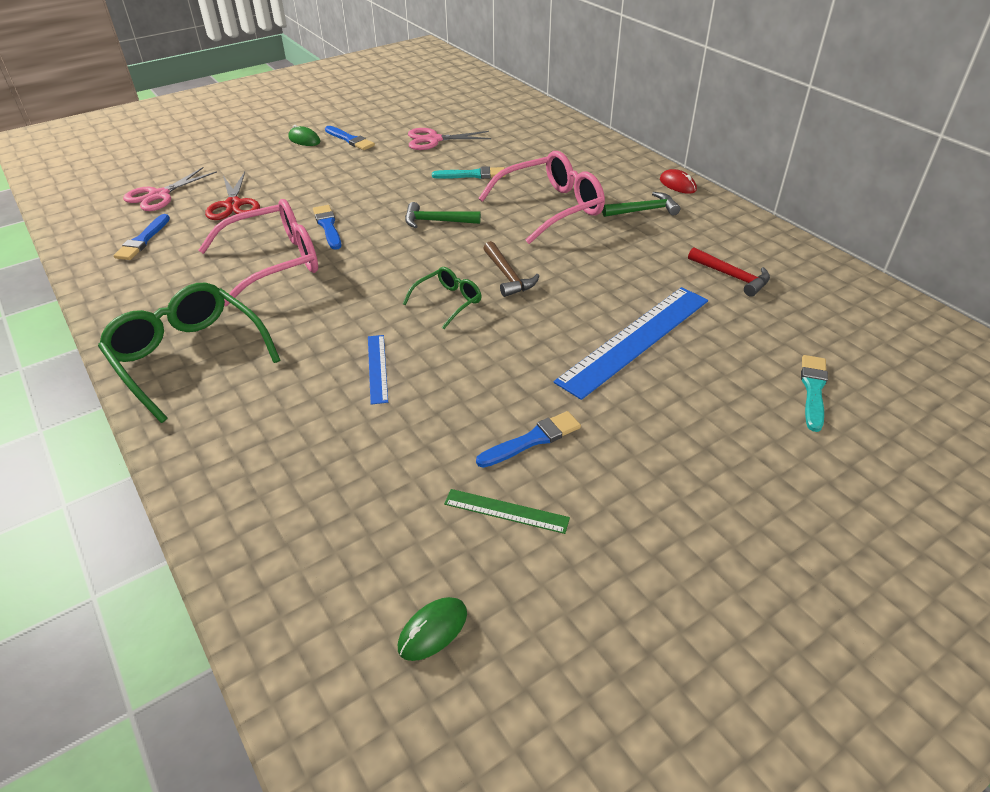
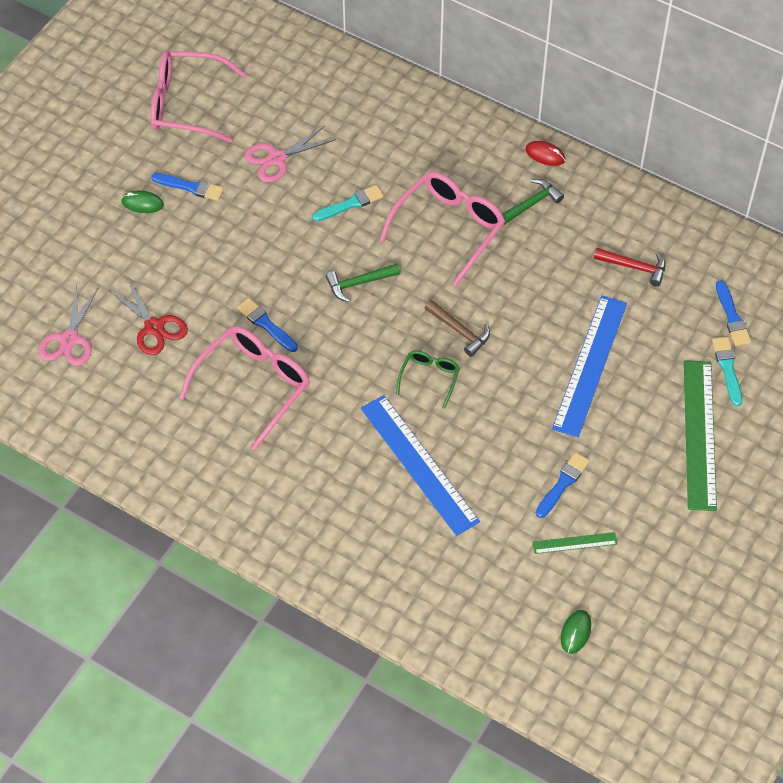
camera: 25 degrees left, 15 degrees up
(143, 240) = (112, 403): blue brush -> blue brush (732, 317)
(189, 357) = (270, 509): green glasses -> none
(377, 368) = (419, 464): blue ruler -> blue ruler, size x2.12
(392, 103) = (187, 104): none -> pink glasses
(747, 445) = (700, 434): none -> green ruler

